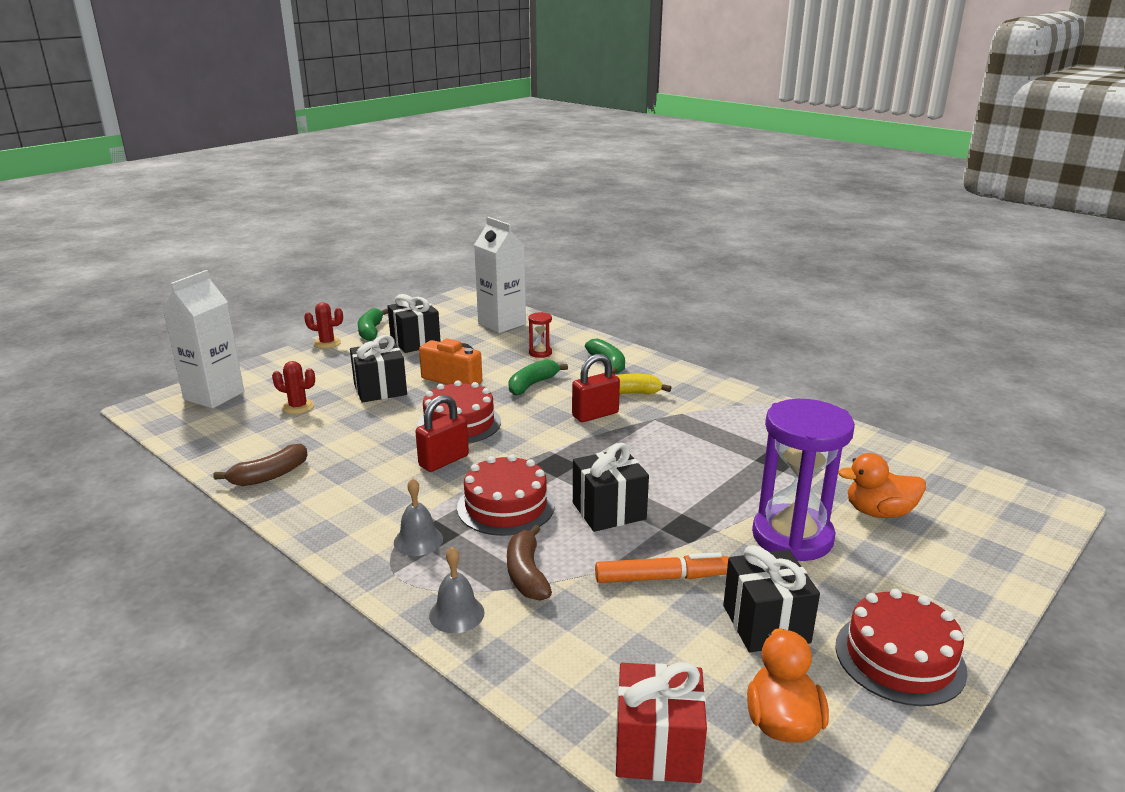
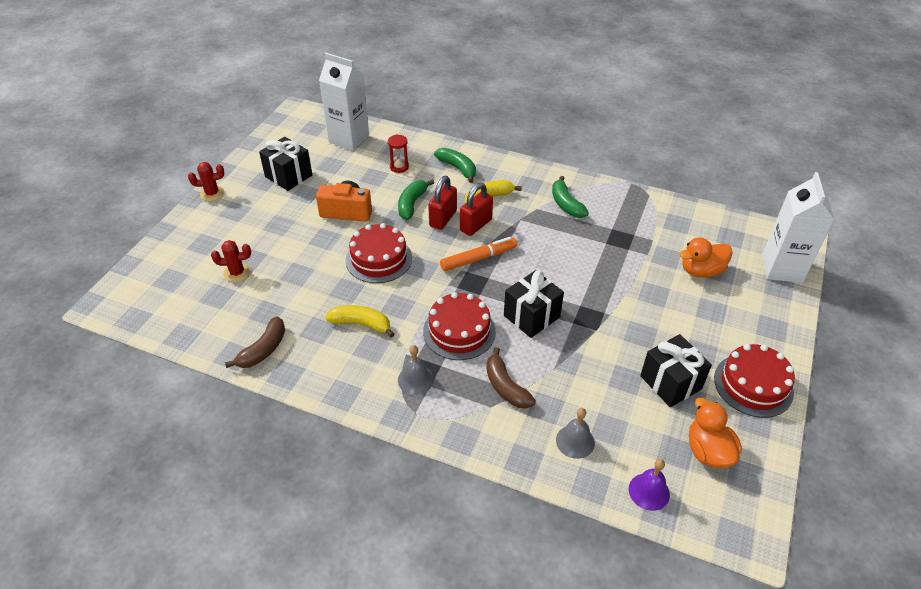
camera: 20 degrees left, 20 degrees up
(214, 396) = (154, 278): white carton -> white carton (782, 268)
(371, 331) = (242, 171): green banana -> green banana (566, 204)
(380, 390) = (293, 237): black gift -> none
(395, 475) = (361, 324): none -> yellow banana
(444, 461) = (389, 300): red padlock -> red padlock (443, 218)
(456, 614) = (478, 433): grey bell -> grey bell (575, 441)
(657, 748) = (649, 491): red gift -> purple bell
(662, 578) = (593, 364): orange marker -> orange marker (478, 258)
(792, 537) = (657, 307): purple hourglass -> none

